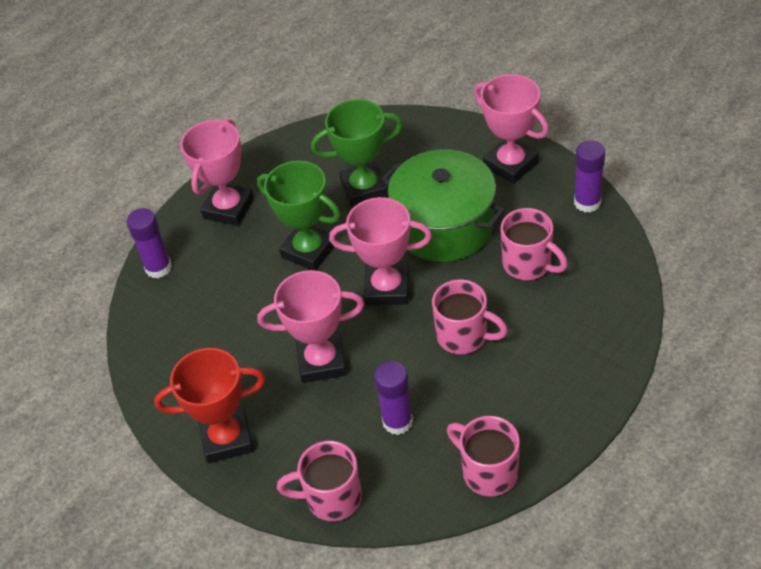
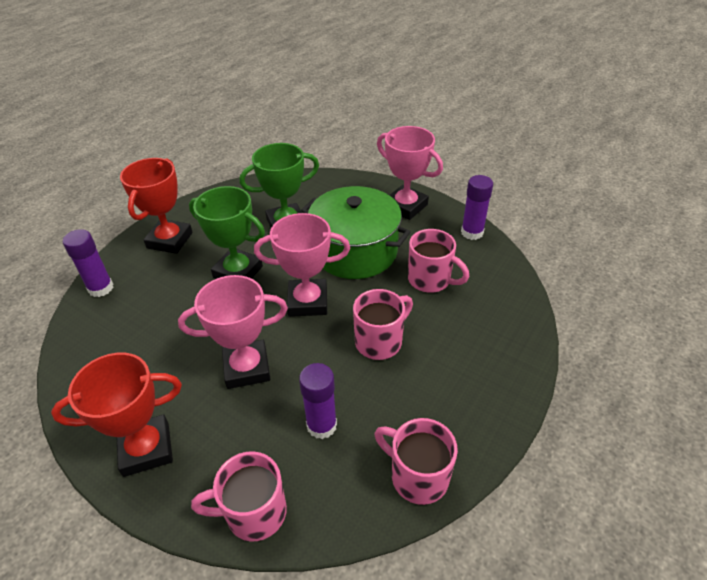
camera: 10 degrees left, 5 degrees down
(228, 208) = (170, 240): pink trophy -> red trophy
(464, 336) = (380, 341): pink mug -> pink mug turned 60 degrees counterclockwise

